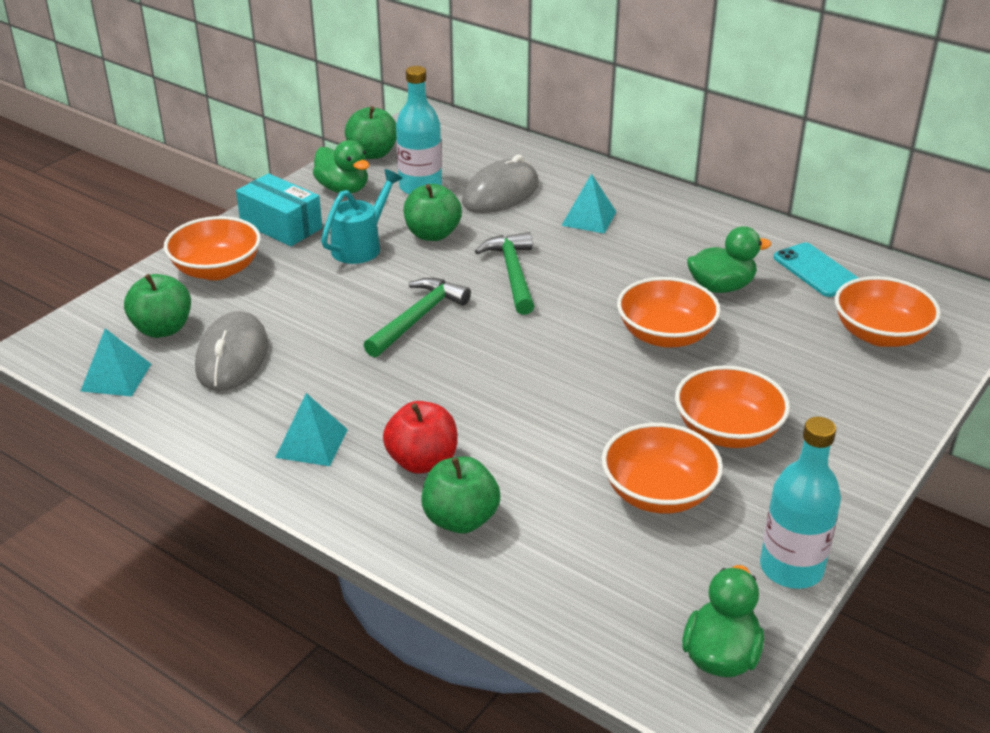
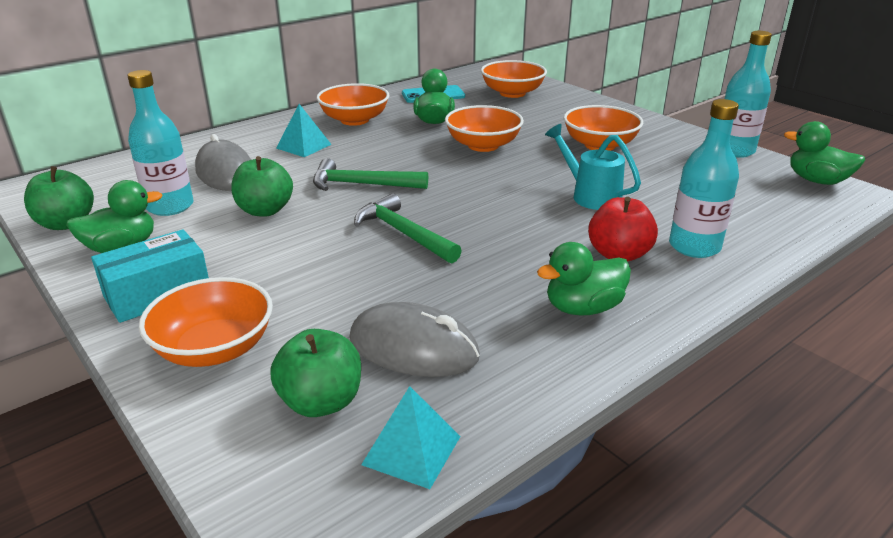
camera: 75 degrees left, 5 degrees down
(311, 443) = (583, 308): turquoise pyramid -> green duck
(361, 246) = (251, 249): turquoise watering can -> turquoise watering can (591, 196)
(460, 519) = (694, 247): green apple -> turquoise bottle
(658, 493) = (663, 174): orange bowl -> orange bowl (354, 120)

